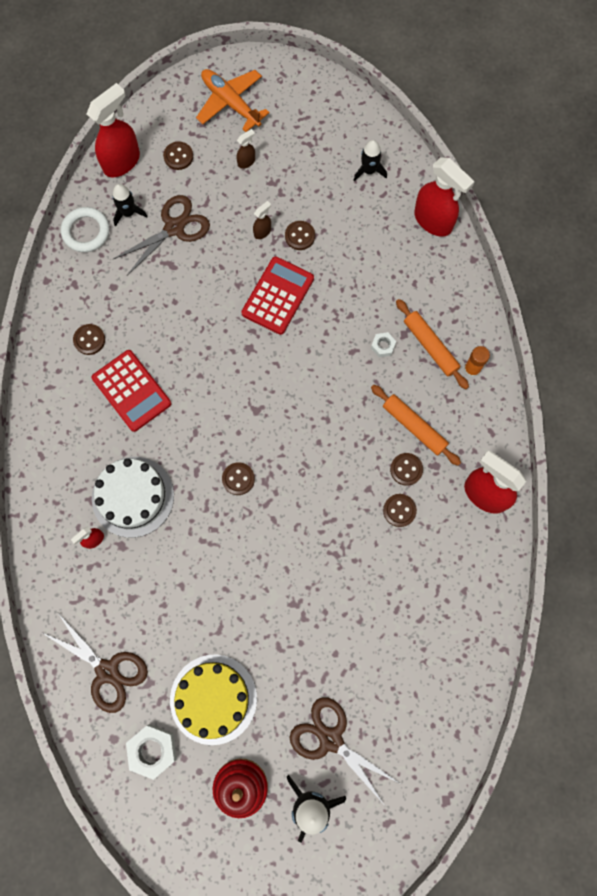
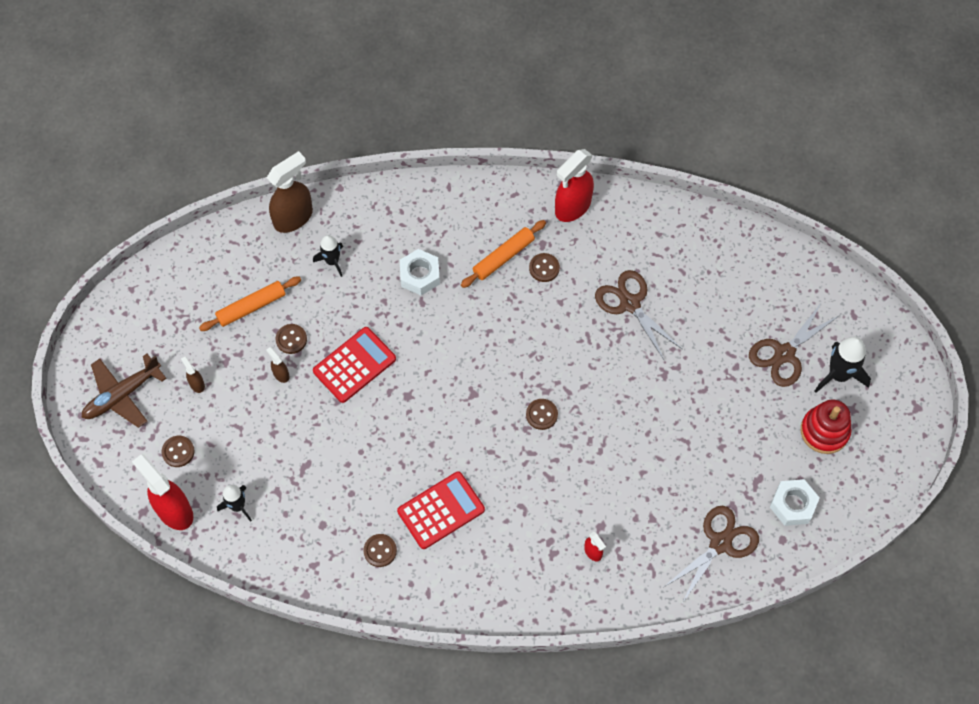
camera: 85 degrees left, 10 degrees down
(86, 231) = (253, 551): white ring -> none
(133, 496) = (552, 513): white cake -> none
(174, 228) = (263, 460): brown scissors -> brown scissors (630, 303)
(213, 699) = (748, 450): yellow cake -> none
(230, 103) = (122, 395): orange plane -> brown plane
(278, 296) = (354, 365): red calculator -> red calculator turned 105 degrees clockwise
(369, 171) = (228, 269): black rocket -> black rocket (332, 261)
(383, 346) = (420, 275): white nut -> white nut, size x1.82
(399, 510) = (582, 278): brown button -> none
(430, 346) = (425, 234): orange rolling pin -> orange rolling pin (251, 307)
(433, 221) = (293, 217): red spray bottle -> brown spray bottle
(472, 369) = (451, 203): orange glue stick -> none

